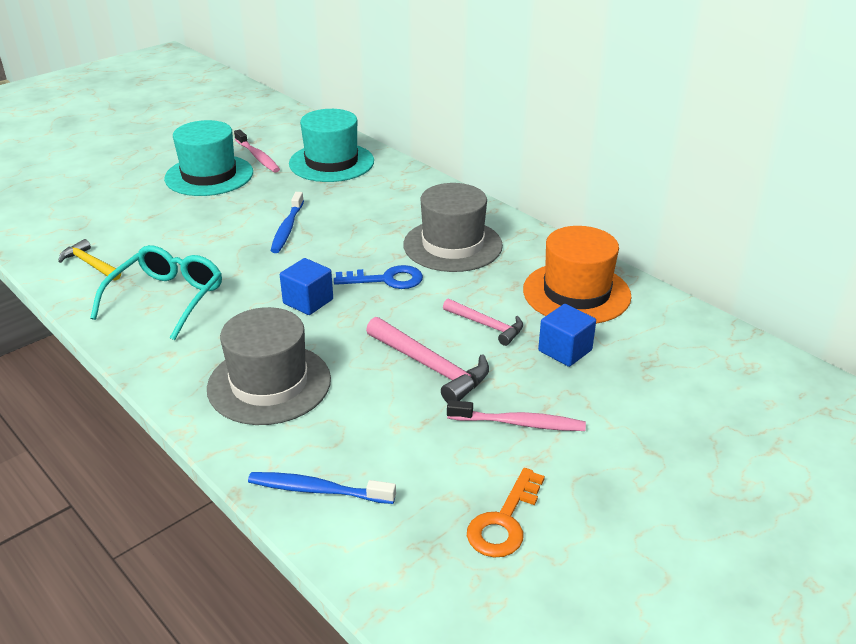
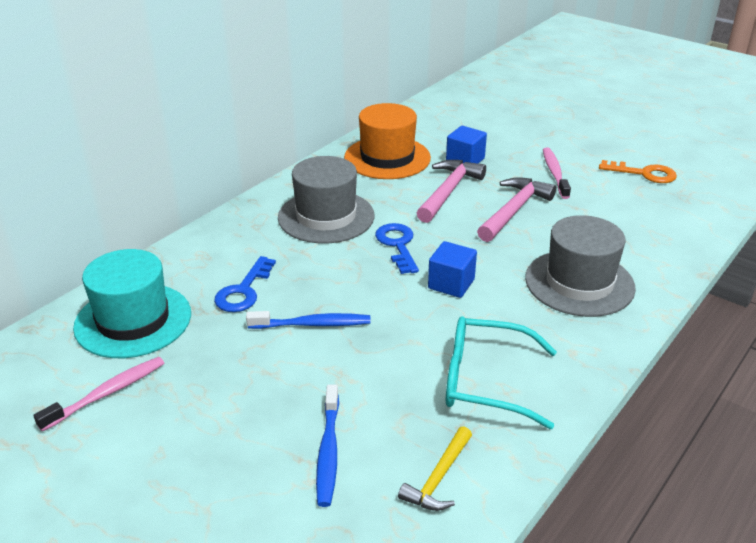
camera: 100 degrees left, 0 degrees up
(209, 175) = (168, 430): turquoise hat -> none
(318, 490) = (673, 240): blue toothbrush -> blue toothbrush (328, 451)
(348, 202) = (244, 291): none -> blue key
(486, 325) = (448, 192): pink hammer -> pink hammer, size x1.56

